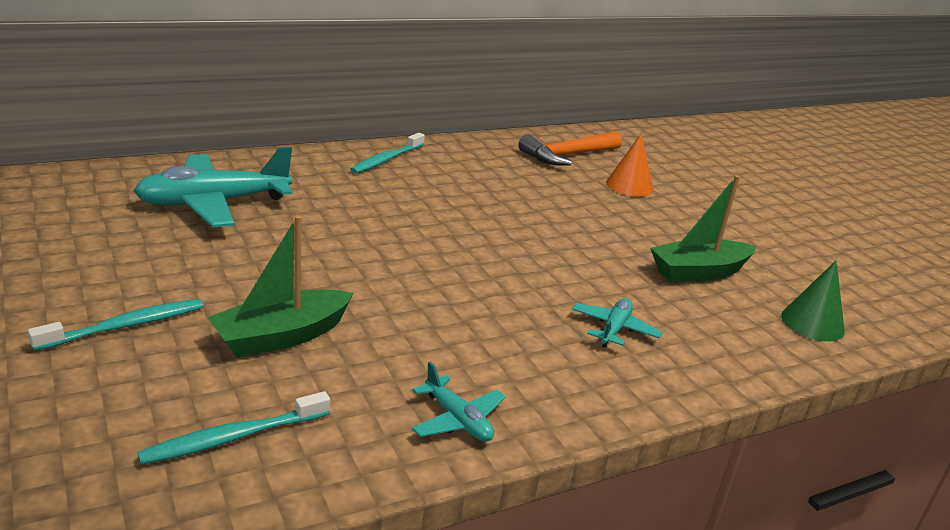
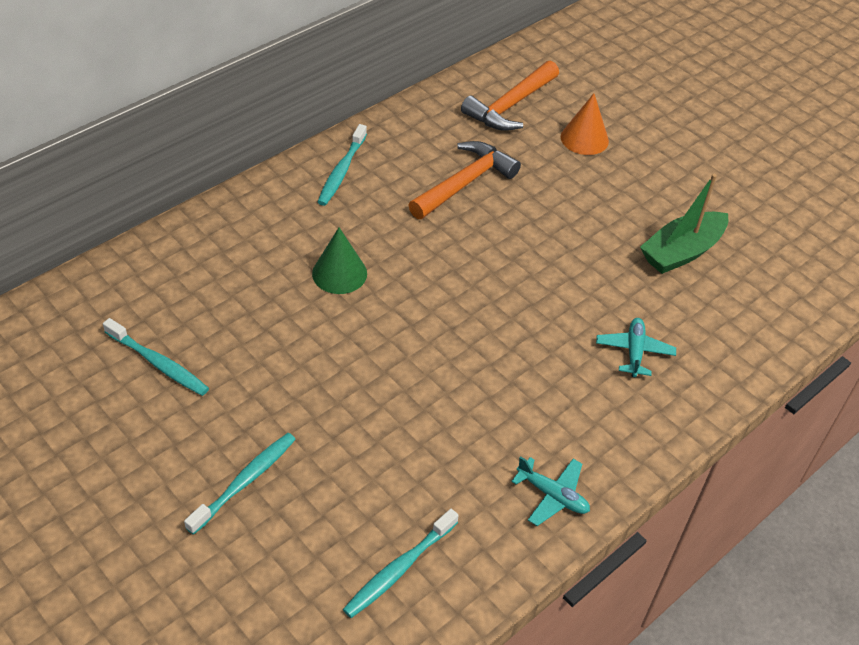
camera: 15 degrees left, 20 degrees up
(119, 230) = (158, 363): none -> turquoise toothbrush
(213, 203) = (218, 296): turquoise plane -> none
(281, 336) = (375, 451): green boat -> none
(497, 188) = (465, 183): none -> orange hammer
(812, 323) = (789, 290): green cone -> green cone (339, 273)

